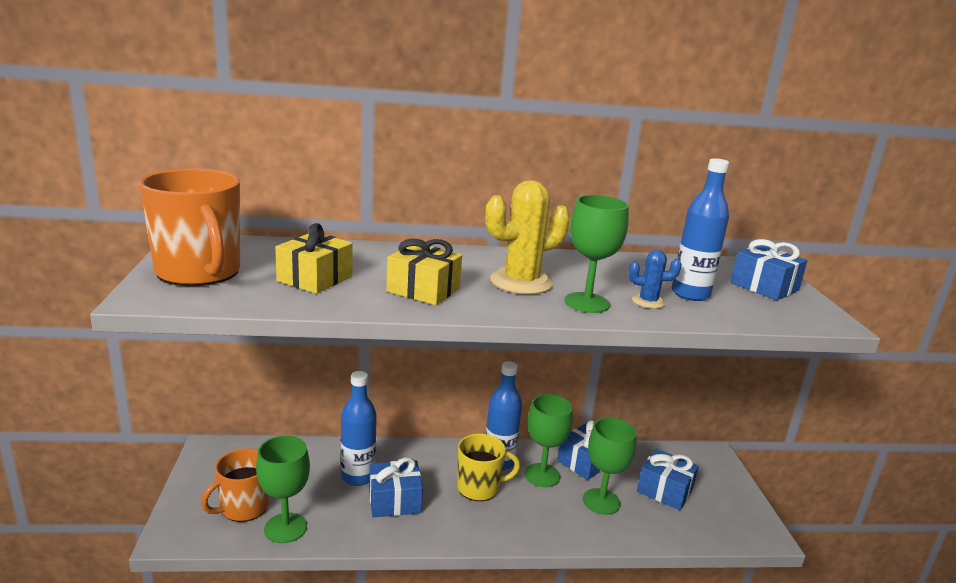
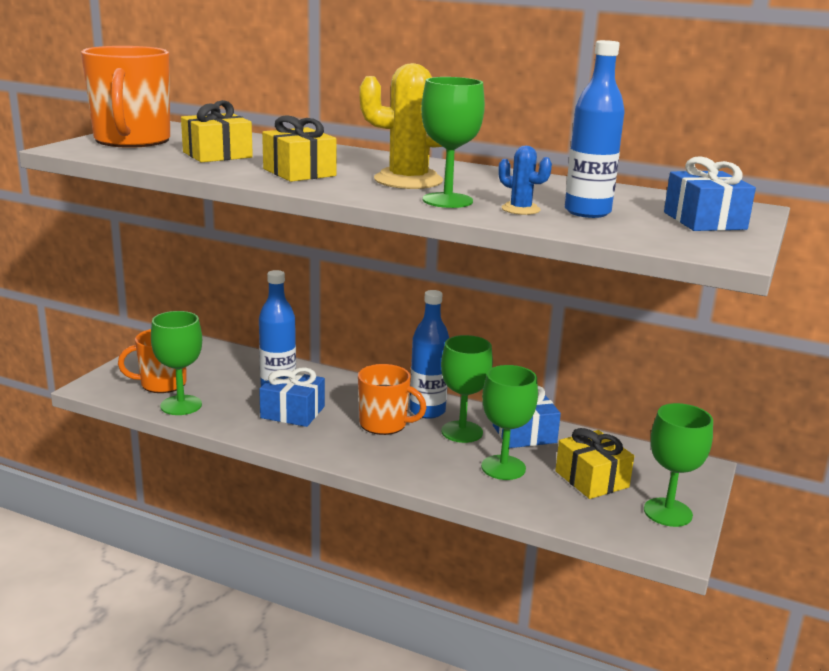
camera: 30 degrees right, 0 degrees up
(479, 488) = (384, 424): yellow mug -> orange mug
(664, 490) = (591, 479): blue gift -> yellow gift
(733, 503) = (667, 512): none -> green goblet

